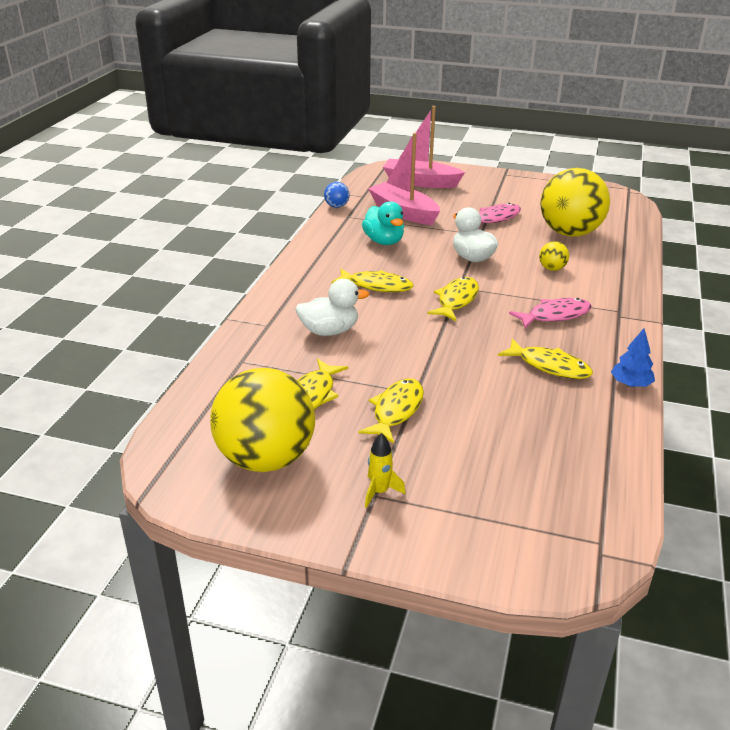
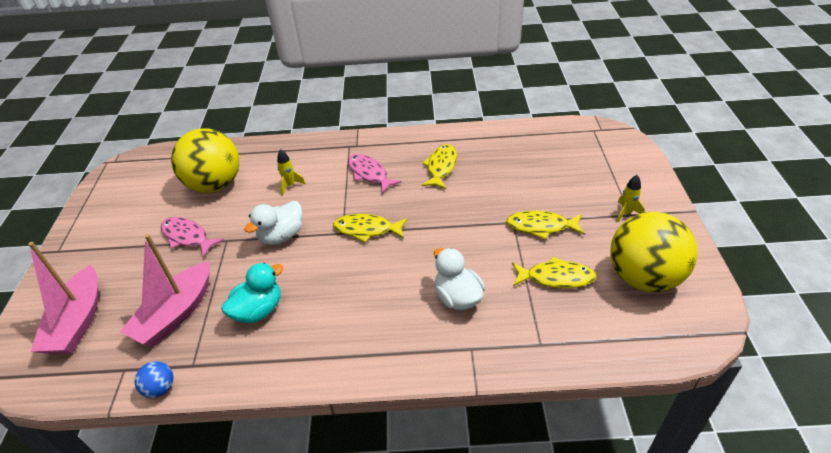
camera: 105 degrees left, 10 degrees up
(376, 286) = (360, 288): yellow fish -> none
(552, 268) = (290, 185): yellow ball -> yellow rocket
(630, 384) = (443, 133): blue tree -> none

